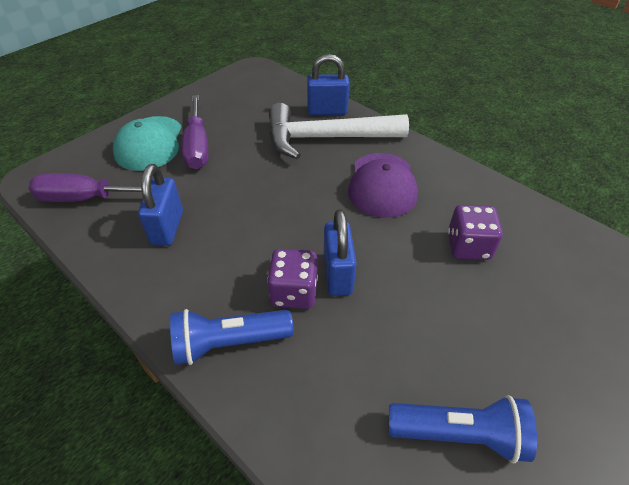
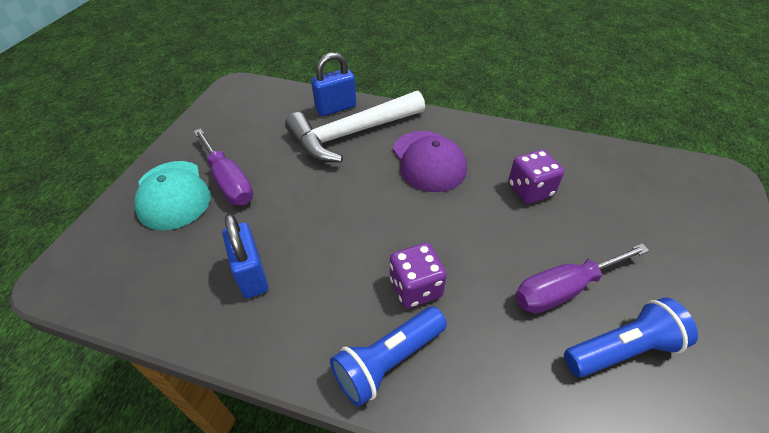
camera: 25 degrees left, 0 degrees up
(86, 198) = (137, 278): purple screwdriver -> purple screwdriver (564, 289)
(337, 274) = (443, 256): blue padlock -> none

